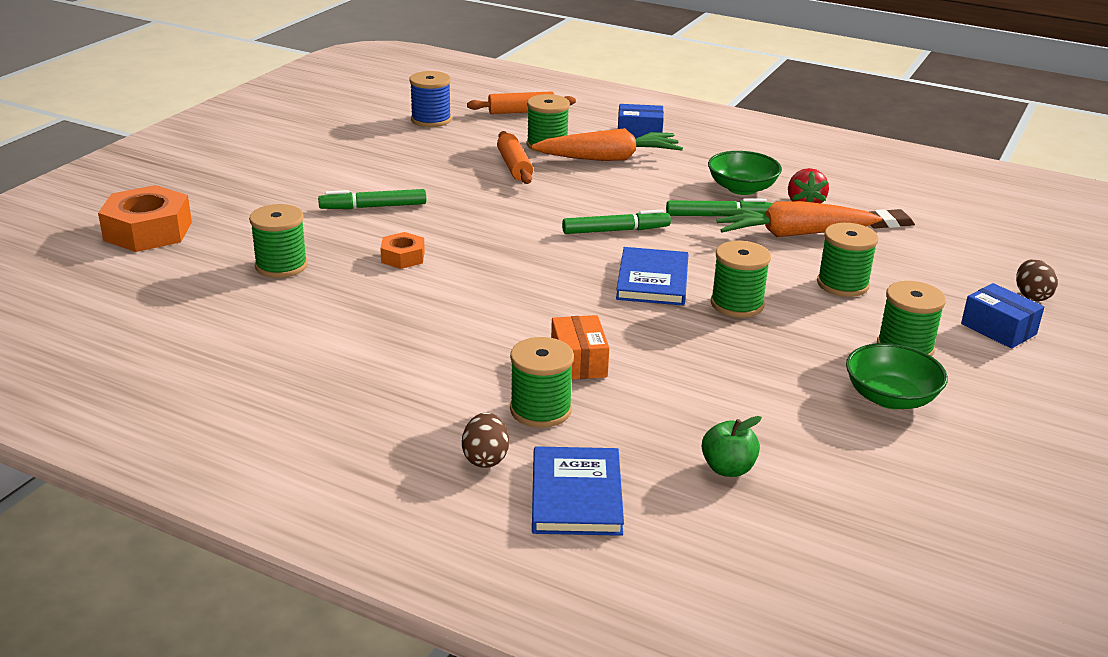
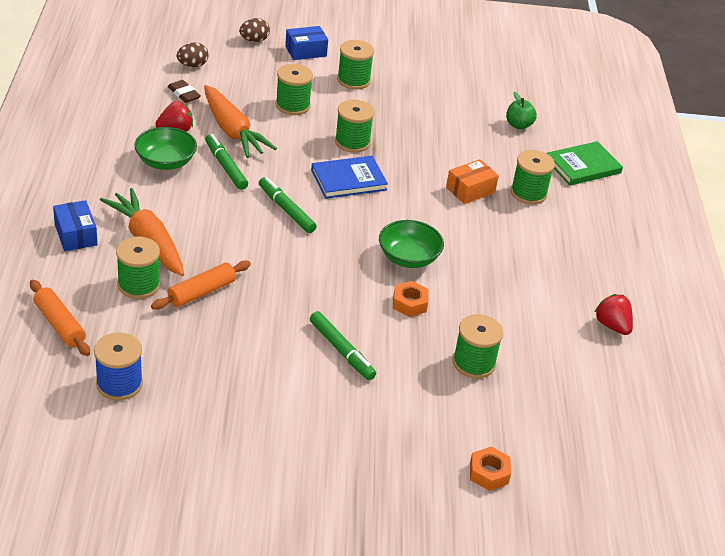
camera: 120 degrees left, 10 degrees up
(148, 231) = (489, 473): orange nut -> orange nut, size x0.53
(231, 375) = (612, 326): none -> red strawberry
(485, 458) = (585, 201): brown egg -> brown egg (192, 65)
(576, 495) = (583, 166): blue book -> green book
(890, 398) = (410, 82): green bowl -> green bowl (408, 257)
(998, 329) = (306, 51): blue box -> blue box turned 45 degrees clockwise

